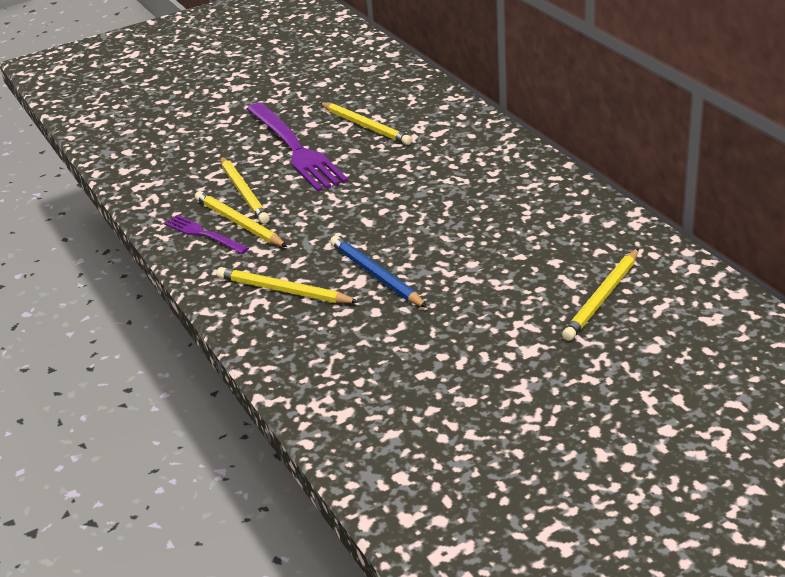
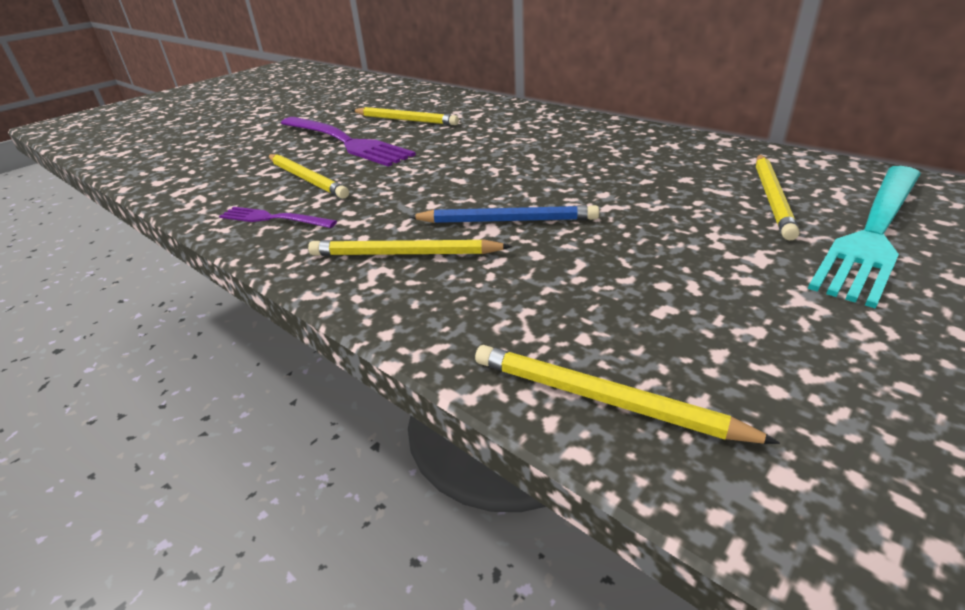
camera: 20 degrees left, 0 degrees up
(239, 223) = (313, 203): yellow pencil -> yellow pencil (603, 399)
(376, 275) = (507, 220): blue pencil -> blue pencil turned 150 degrees clockwise
(640, 347) = (873, 232): none -> turquoise fork

